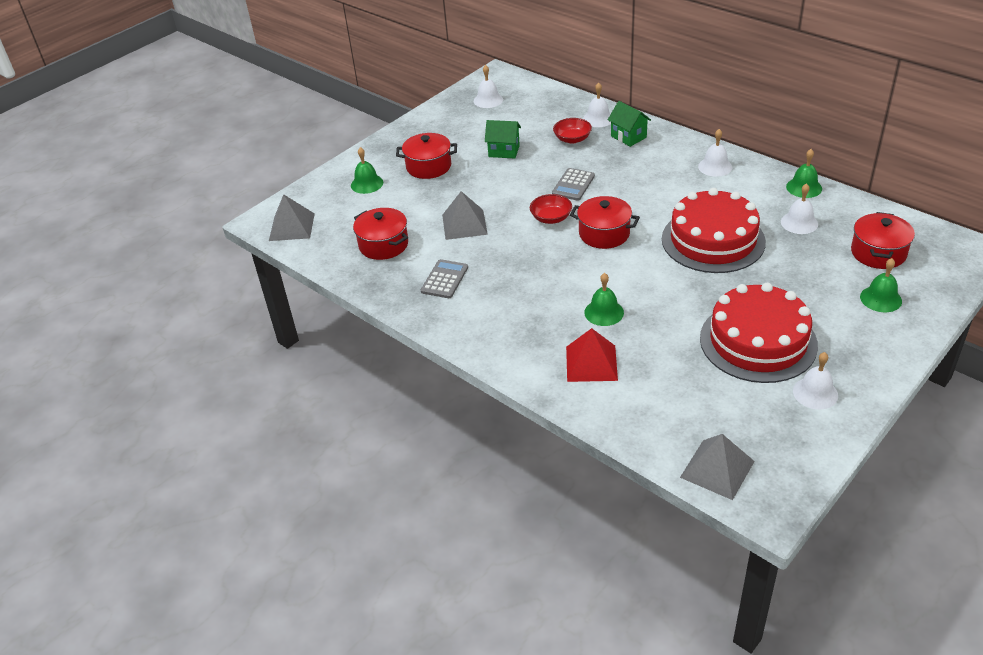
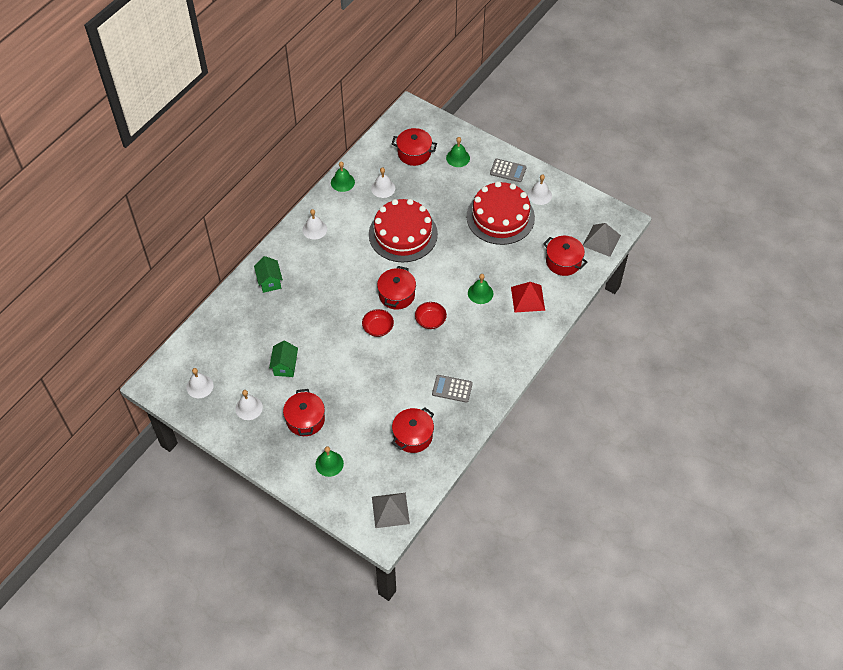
camera: 100 degrees left, 15 degrees up
(464, 224) = (386, 384): grey pyramid -> none
(572, 139) = (270, 319): red bowl -> red bowl (430, 320)
(573, 185) = (335, 316): grey calculator -> grey calculator (508, 171)
(598, 119) = (240, 303): white bell -> white bell (249, 408)
(628, 137) = (270, 282): green house -> green house turned 60 degrees counterclockwise
(666, 412) = (563, 262): none -> red pot

